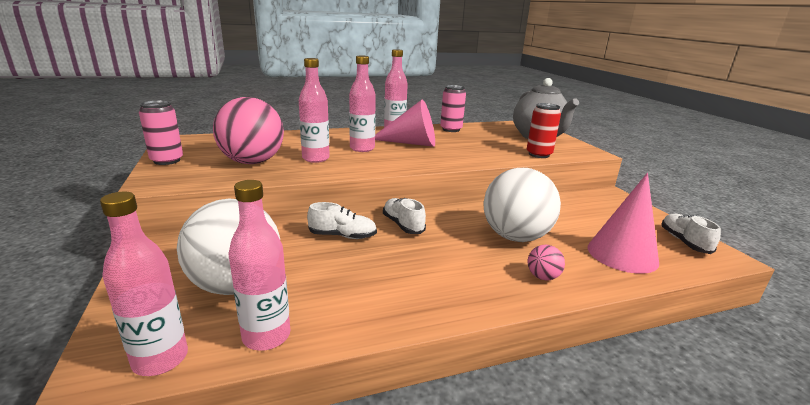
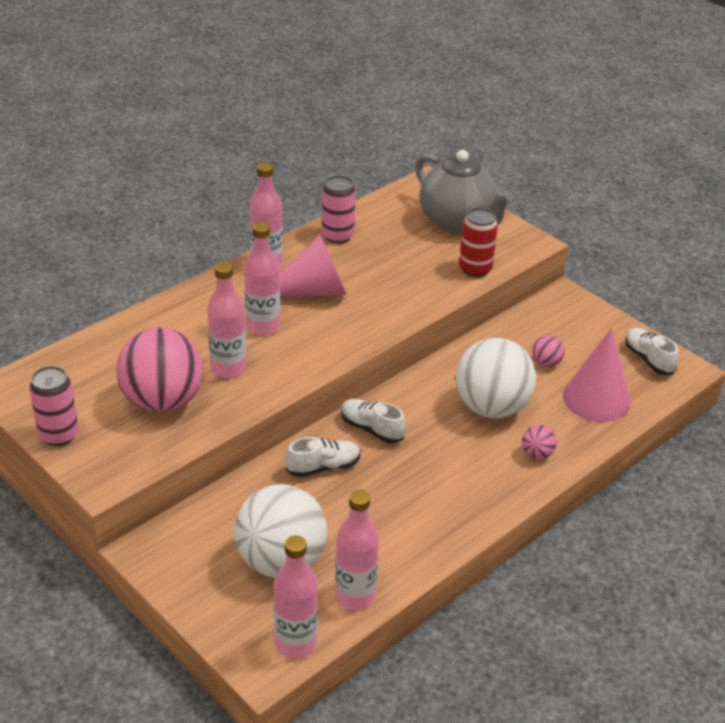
camera: 25 degrees left, 15 degrees up
(580, 223) = (546, 363): none -> pink ball

